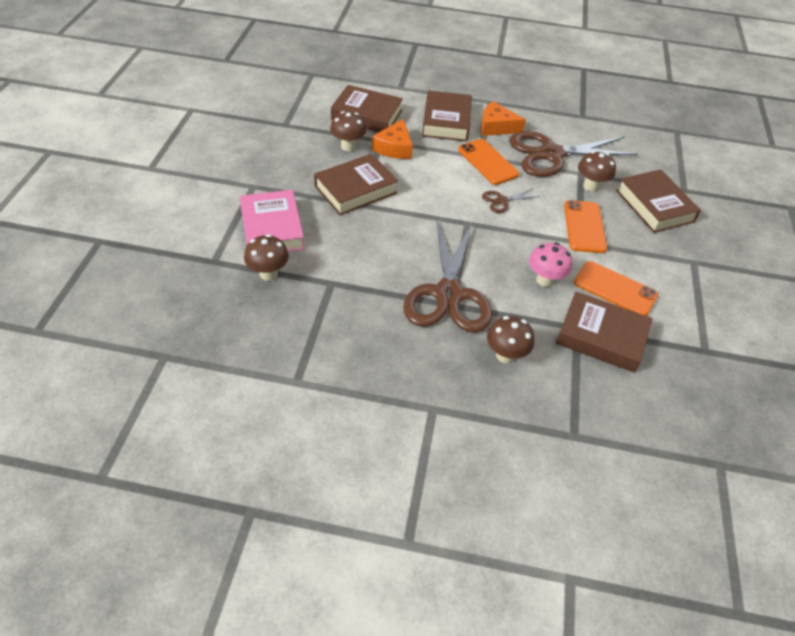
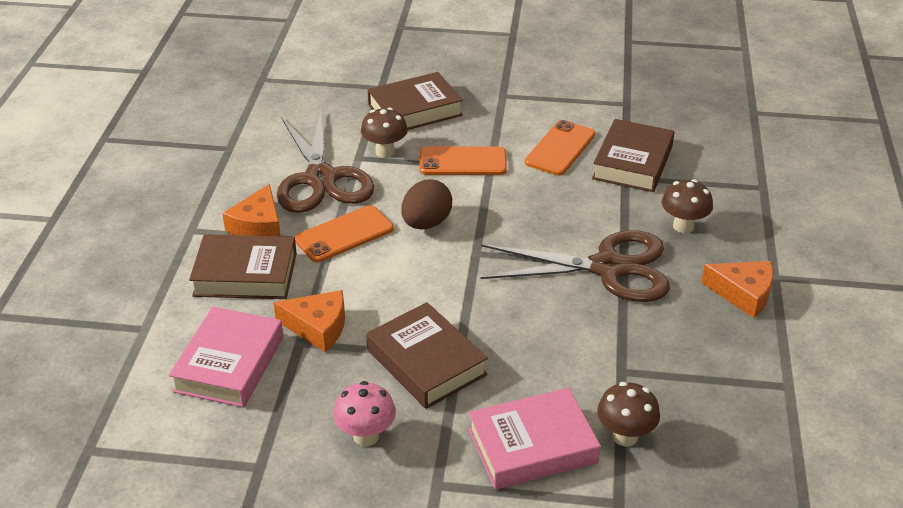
camera: 90 degrees left, 10 degrees down
(348, 146) = (319, 379): brown mushroom -> none
(366, 115) = (229, 364): brown book -> pink book
(411, 378) = (743, 294): none -> orange cheese
(502, 201) = (426, 223): brown scissors -> brown egg
(545, 280) = (561, 195): pink mushroom -> pink mushroom (366, 436)

